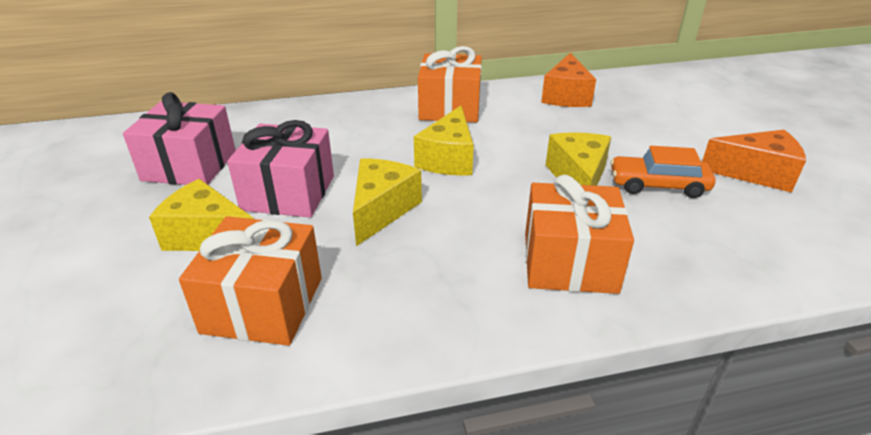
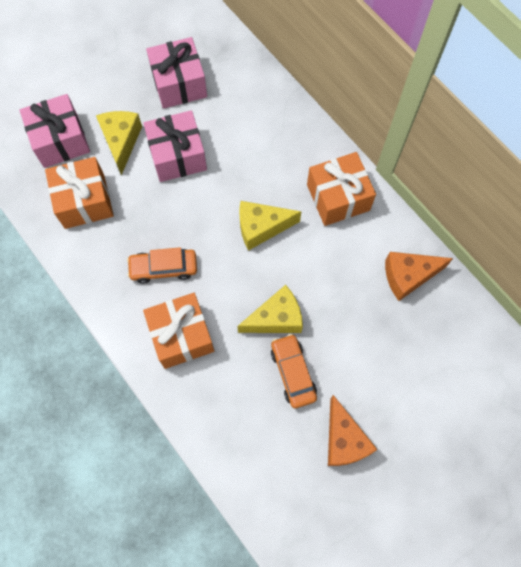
camera: 65 degrees right, 35 degrees up
(122, 302) = (60, 140): none -> pink gift
(382, 210) = (184, 215): yellow cheese -> none
(449, 250) = (163, 268): none -> orange car

